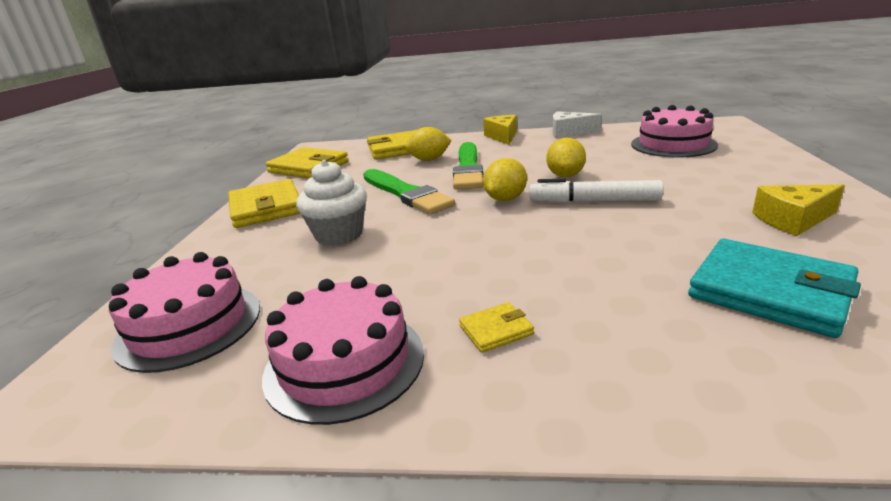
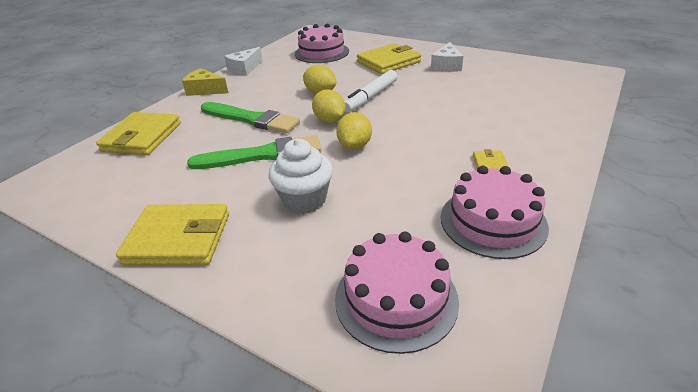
camera: 65 degrees left, 10 degrees up
(308, 167) = (94, 198): yellow wallet -> yellow wallet (388, 62)
(429, 159) = (200, 130): yellow lemon -> yellow lemon (355, 146)
(769, 291) = (501, 93): turquoise wallet -> none
(792, 220) = (446, 66): yellow cheese -> white cheese

